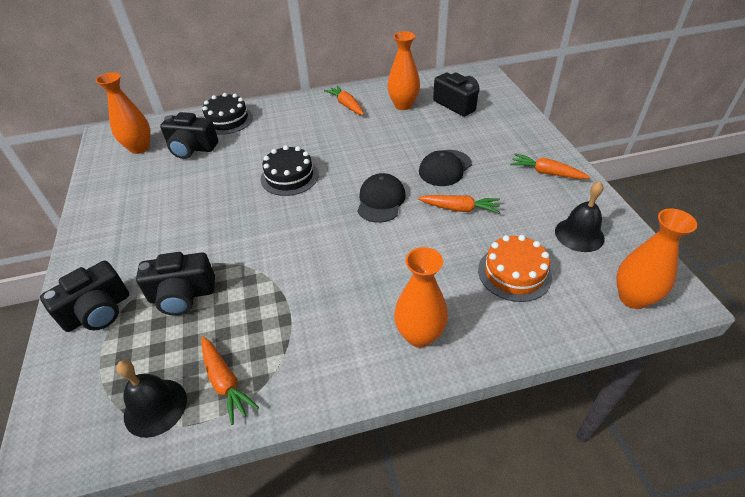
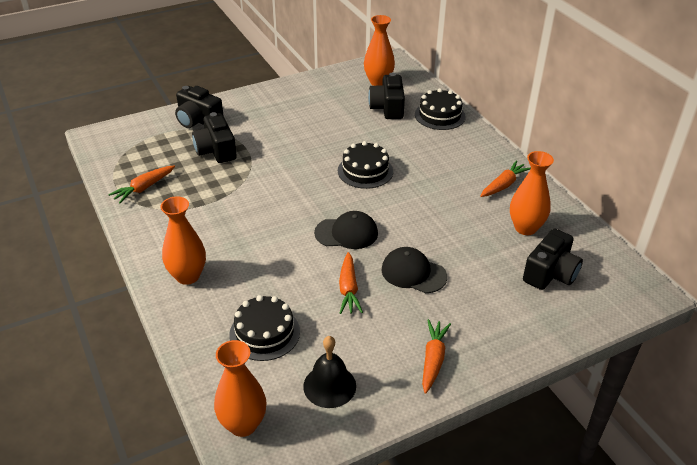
camera: 75 degrees right, 5 degrees down
(155, 407) = (126, 165): black bell -> none
(514, 273) = (264, 333): orange cake -> black cake

